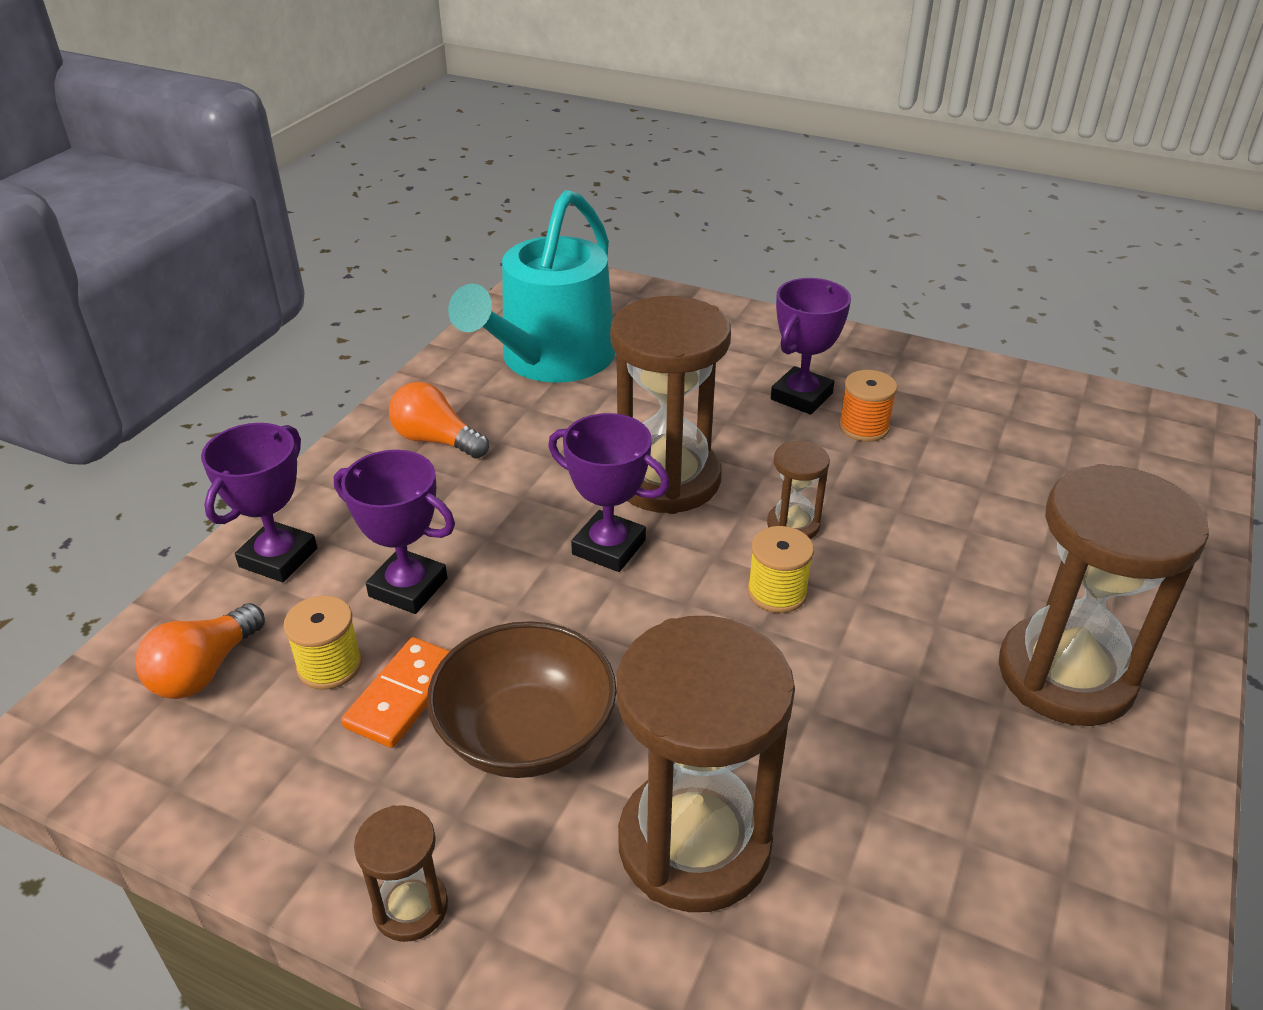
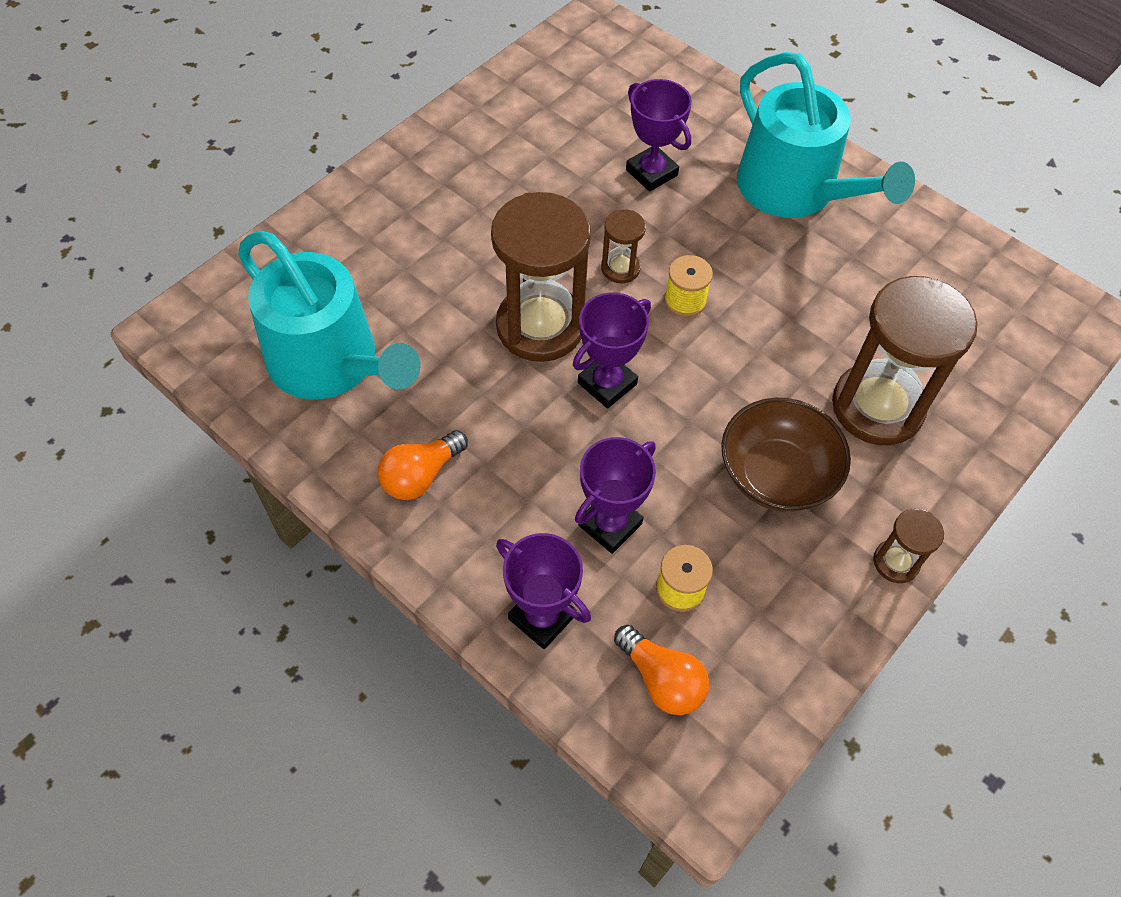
camera: 75 degrees left, 20 degrees up
(403, 695) = (722, 543): orange domino -> none
(801, 396) = (469, 210): purple trophy -> purple trophy (651, 172)
(863, 427) = (524, 188): orange spool -> none
(1065, 675) = (794, 190): brown hourglass -> turquoise watering can

